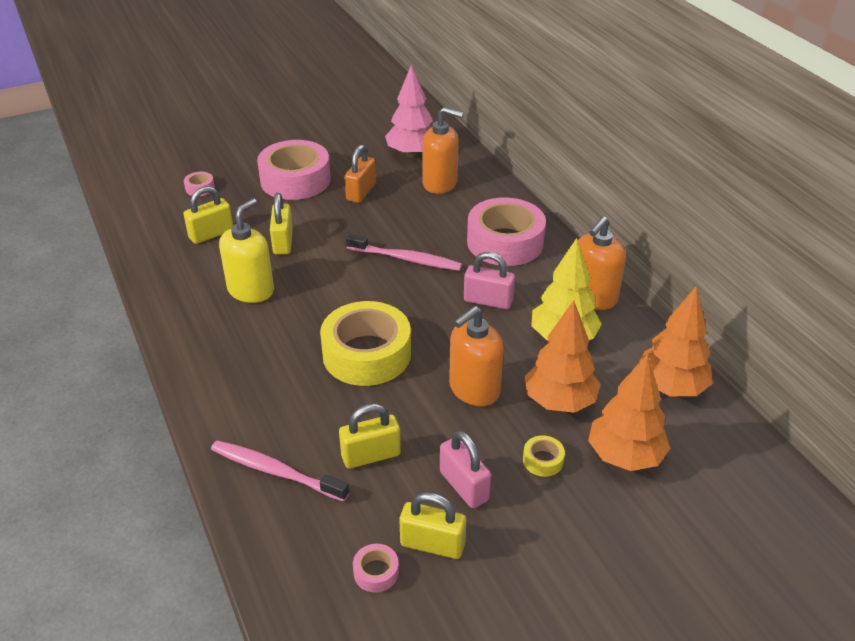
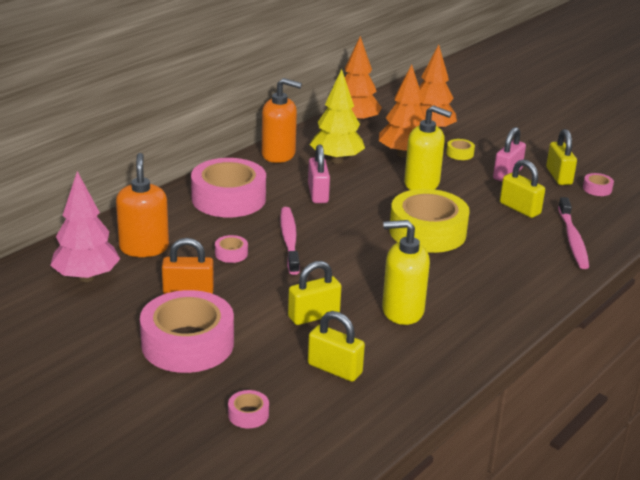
camera: 115 degrees left, 10 degrees down
(404, 223) = (231, 254): none -> pink tape
(474, 390) = (422, 184): orange soap dispenser -> yellow soap dispenser

